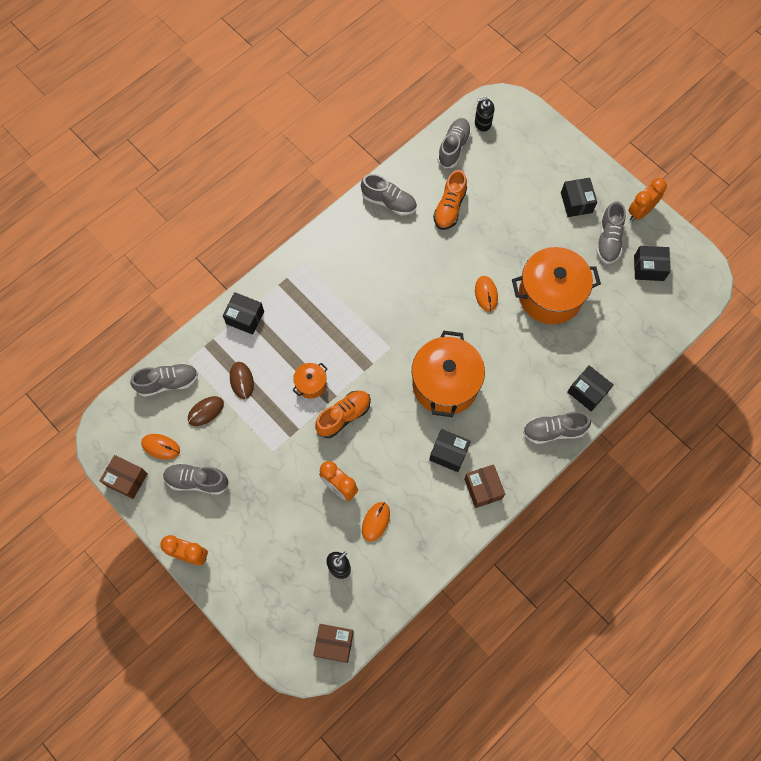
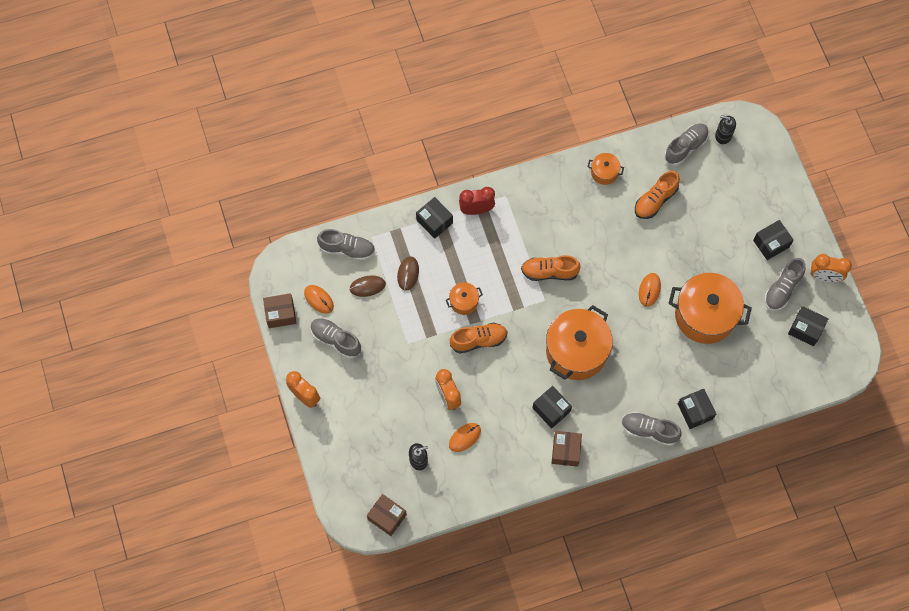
camera: 25 degrees right, 0 degrees up
(127, 479) = (280, 314): brown box -> brown box turned 60 degrees counterclockwise
(281, 288) = (476, 210): none -> red clock
(382, 318) = (549, 272): none -> orange shoe
(389, 202) = (604, 172): grey shoe -> orange pot
(576, 202) = (771, 243): black box -> black box turned 45 degrees clockwise
(640, 212) = (824, 276): orange clock -> orange clock turned 150 degrees counterclockwise

